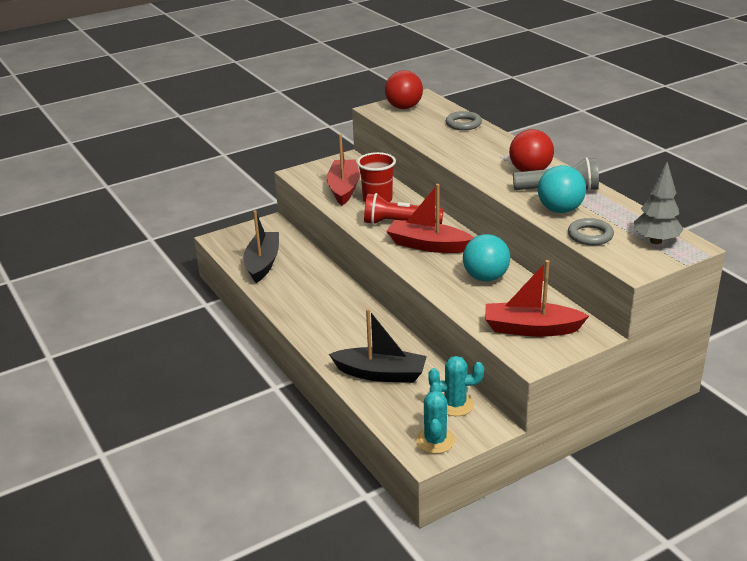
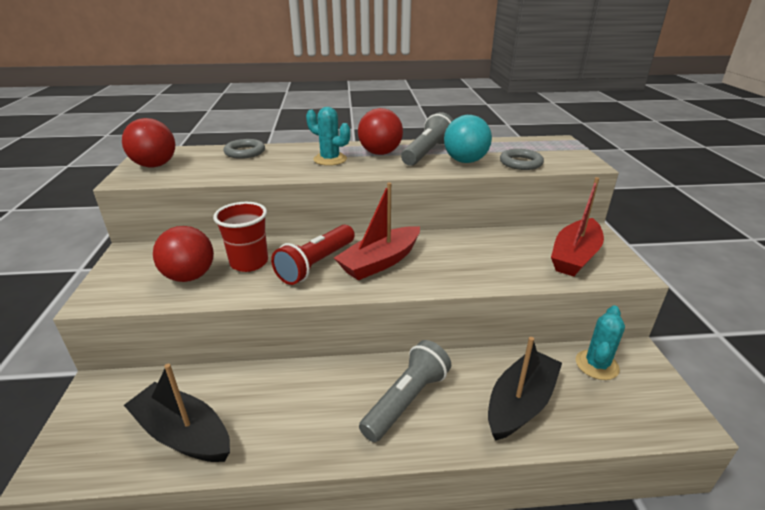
camera: 65 degrees left, 0 degrees up
(343, 188) = (189, 276): red boat -> red ball
(345, 327) = (406, 400): none -> grey flashlight
(435, 440) = (661, 404): turquoise cactus -> turquoise cactus (330, 159)
(485, 277) = (469, 250): turquoise ball -> none
(656, 241) = (545, 147): grey tree -> none

